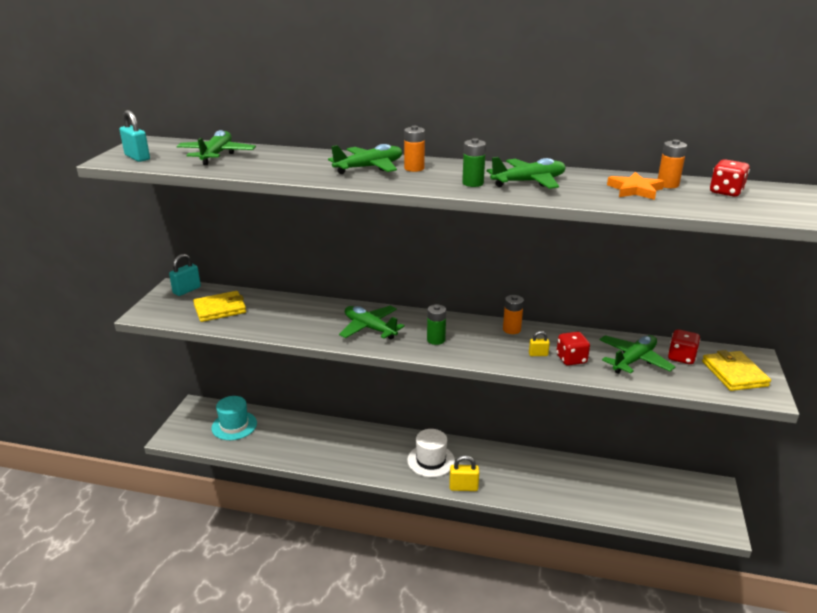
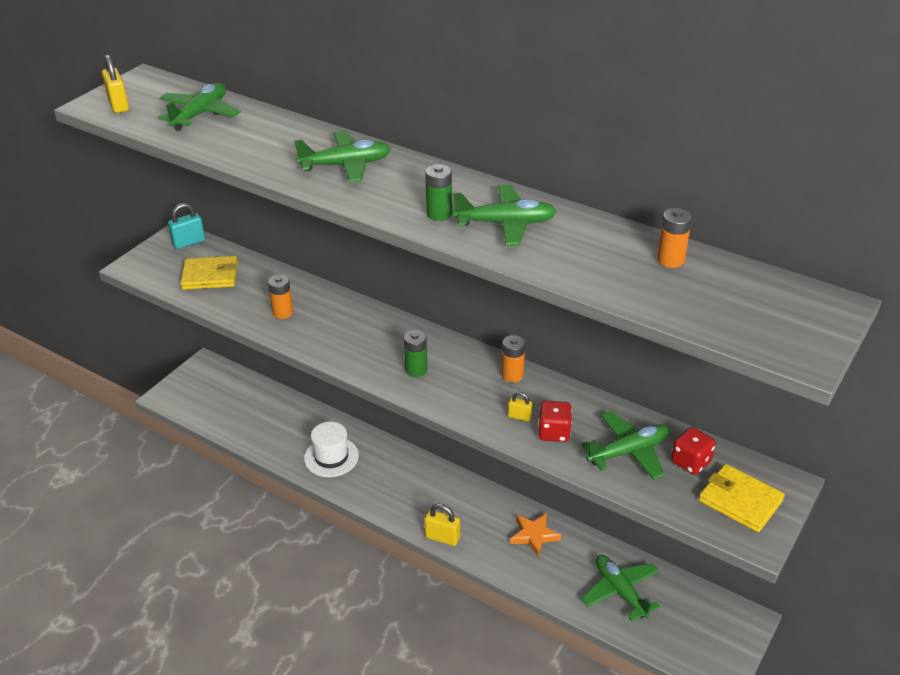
camera: 20 degrees right, 10 degrees up
(137, 157) = (119, 105): turquoise padlock -> yellow padlock
(234, 425) = (234, 398): turquoise hat -> none
(370, 328) = (353, 337): green plane -> green plane (620, 591)
(414, 168) = (394, 175): orange battery -> orange battery (283, 312)
(431, 460) = (423, 495): white hat -> white hat (331, 457)
(635, 190) = (620, 262): orange star -> orange star (534, 535)
(726, 192) = (731, 287): red dice -> none
(734, 373) = (740, 500): yellow wallet -> yellow wallet turned 60 degrees counterclockwise

